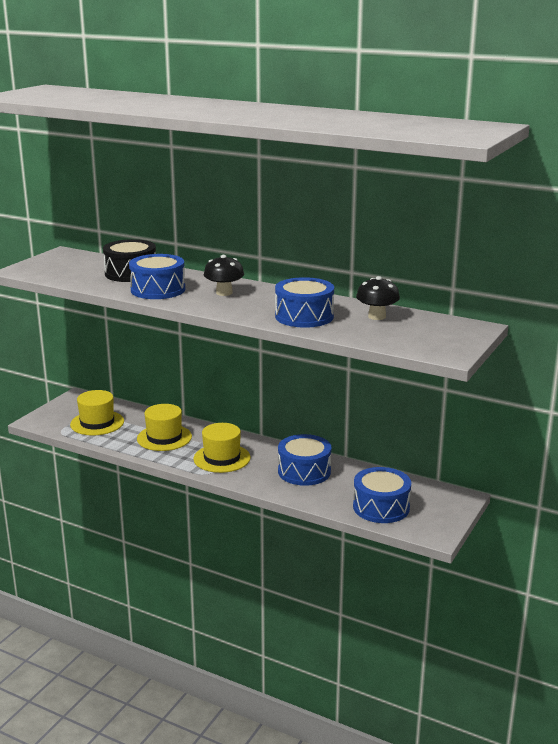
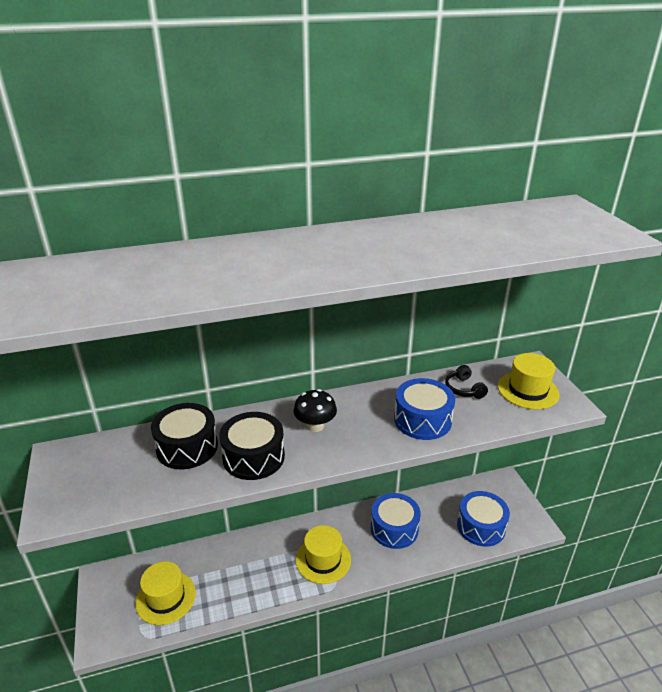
camera: 45 degrees left, 10 degrees up
(158, 290) = (253, 457): blue drum -> black drum
(164, 438) = (249, 571): yellow hat -> yellow hat (528, 390)
(377, 316) = (464, 389): black mushroom -> black headphones

